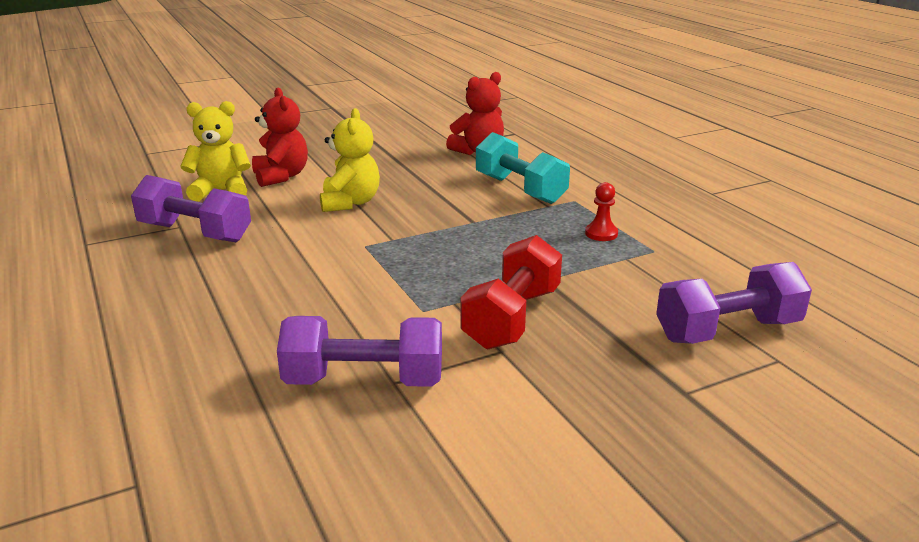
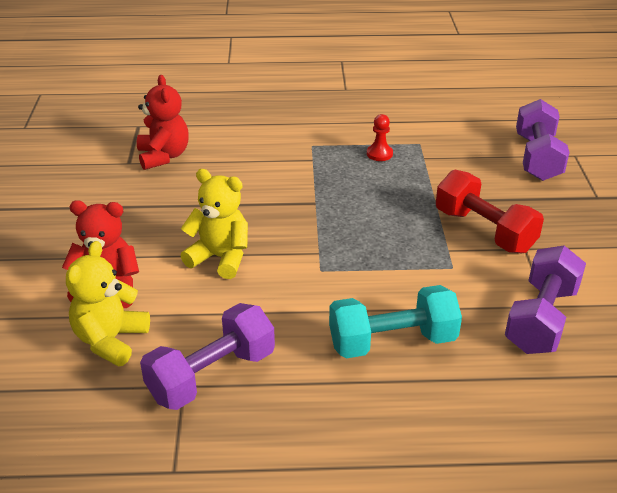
camera: 65 degrees left, 10 degrees up
(520, 189) = (270, 162): turquoise dumbbell -> turquoise dumbbell (392, 342)

